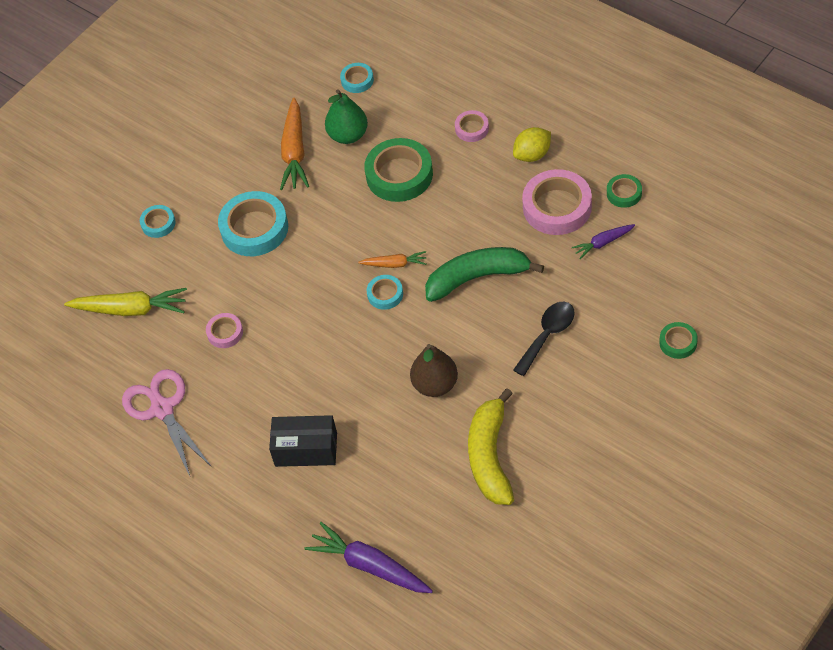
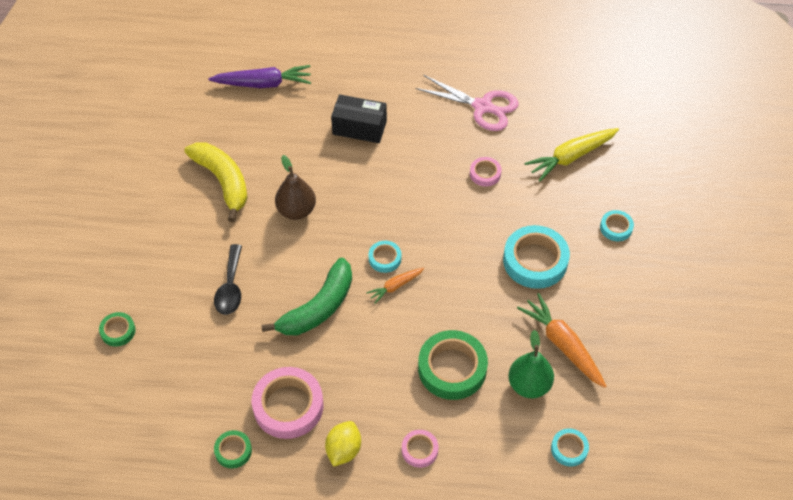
camera: 140 degrees right, 0 degrees up
(306, 449) = (359, 128): black box -> black box turned 45 degrees clockwise
(603, 243) = (227, 391): purple carrot -> none

